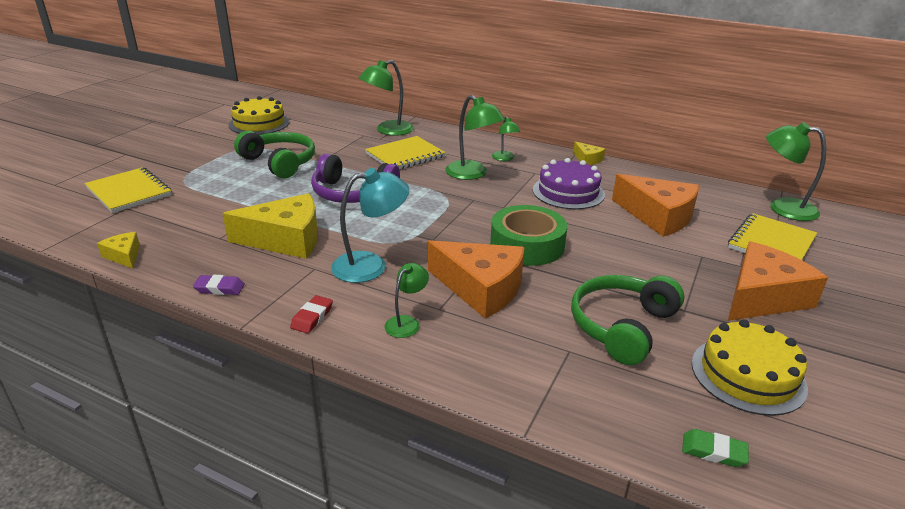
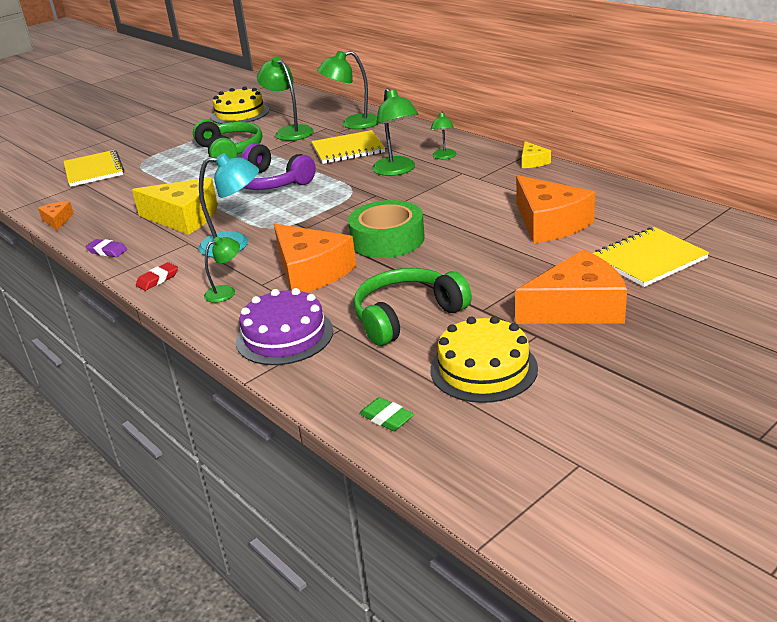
camera: 25 degrees right, 0 degrees up
(124, 256) = (57, 220): yellow cheese -> orange cheese
(568, 192) = (477, 193): purple cake -> purple cake (284, 336)
(783, 207) = (708, 225): green lamp -> green lamp (289, 131)

